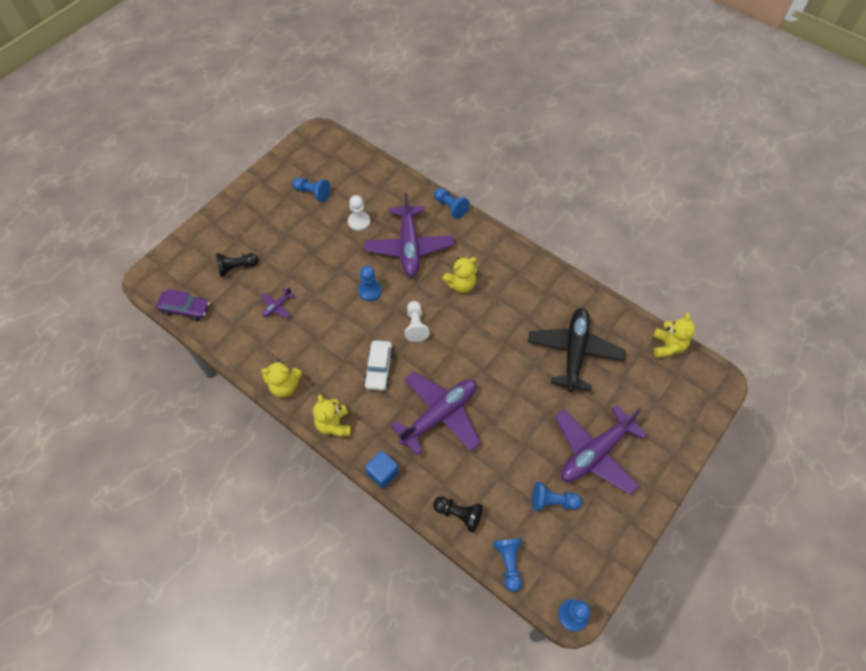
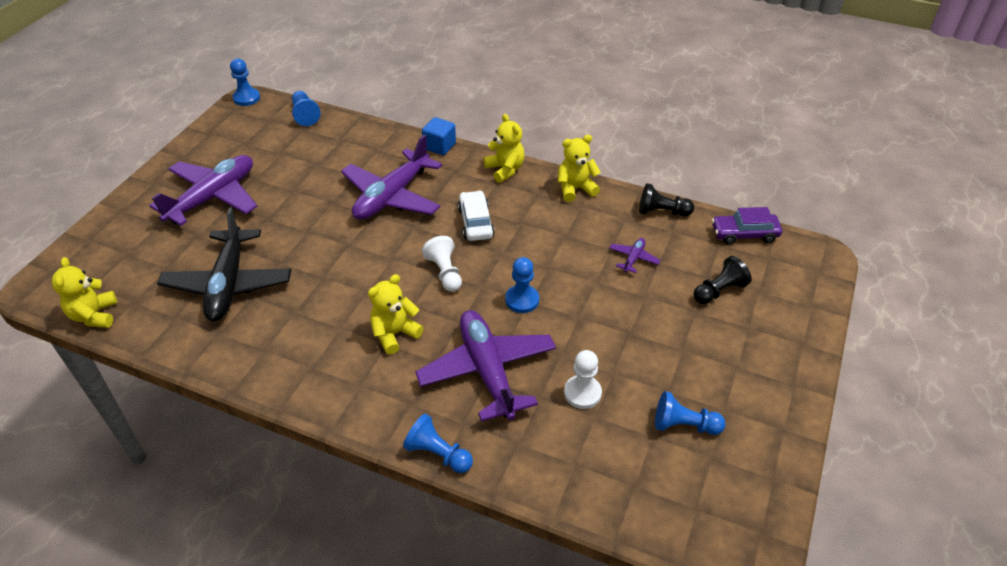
camera: 165 degrees right, 15 degrees down
(459, 514) = (356, 134): black pawn -> black pawn (662, 212)
(552, 501) = (262, 156): blue pawn -> none

